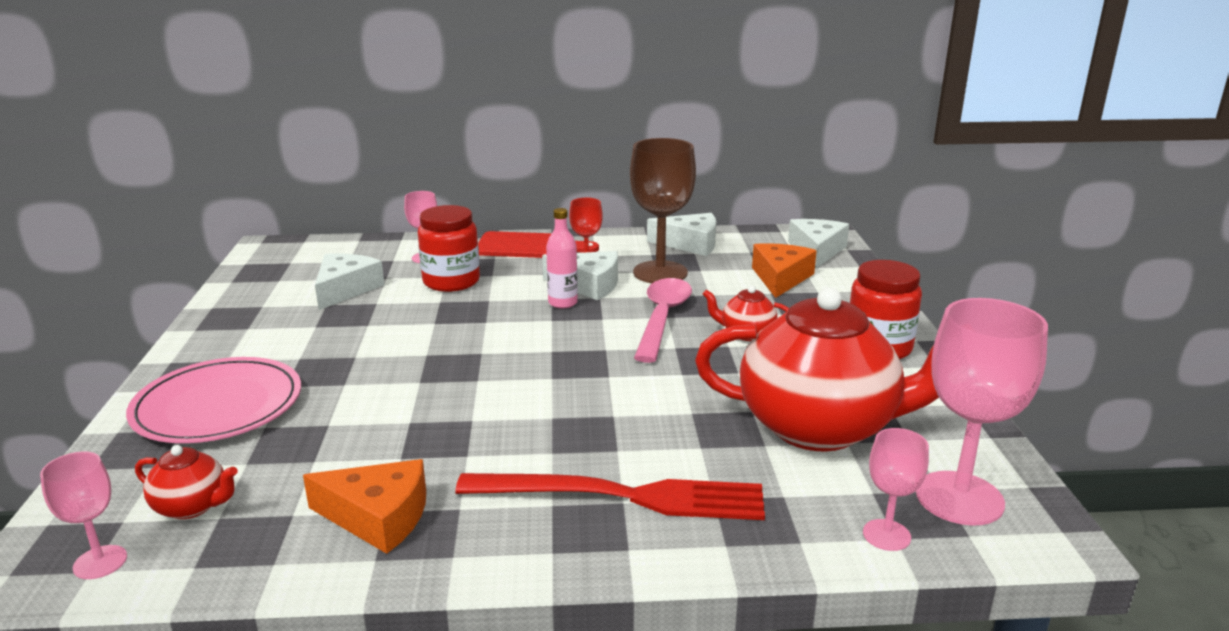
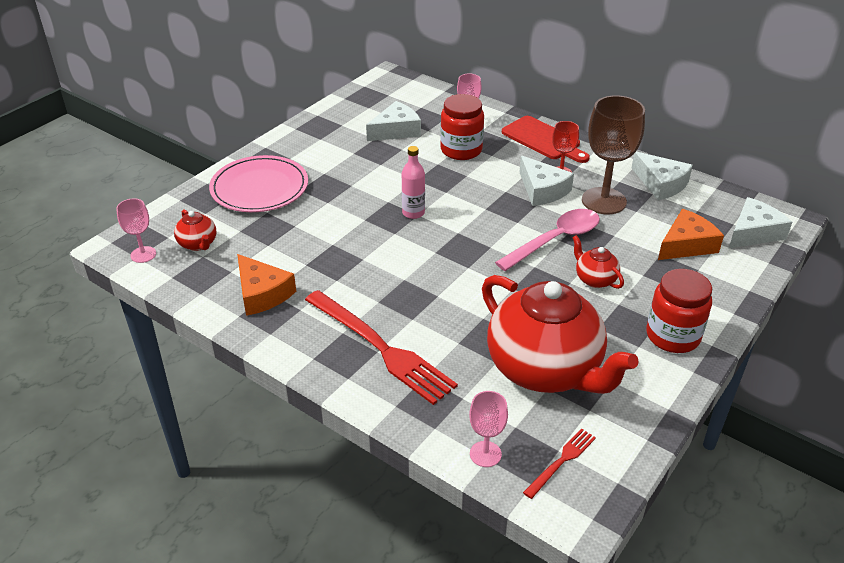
camera: 40 degrees right, 15 degrees up
(562, 303) = (508, 198): pink bottle -> pink bottle (413, 213)
(959, 498) = (561, 461): pink goblet -> red fork

